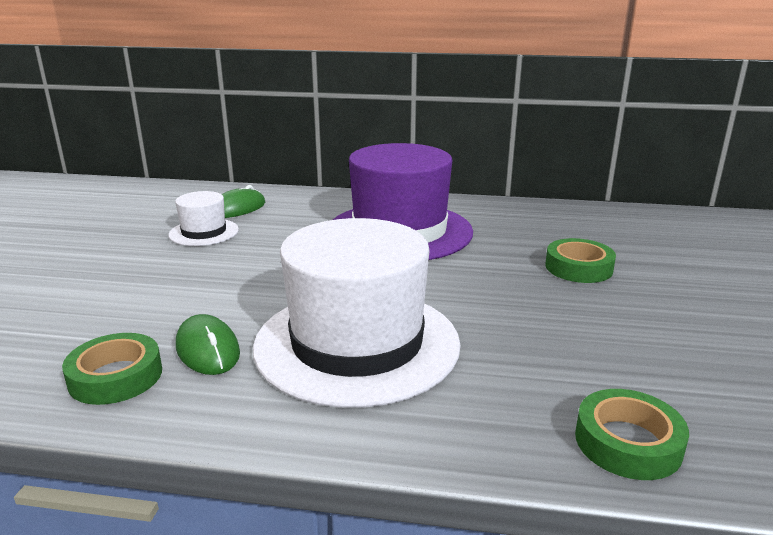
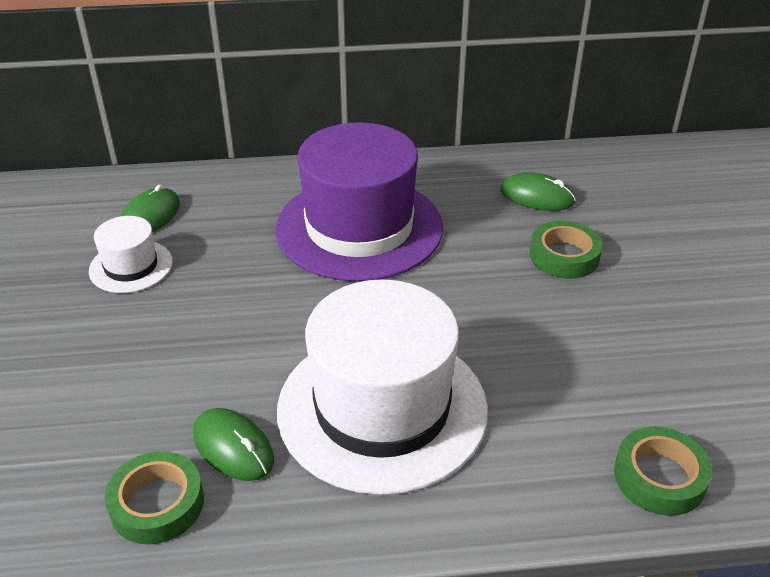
camera: 15 degrees left, 15 degrees up
(566, 230) = (537, 196): none -> green mouse

